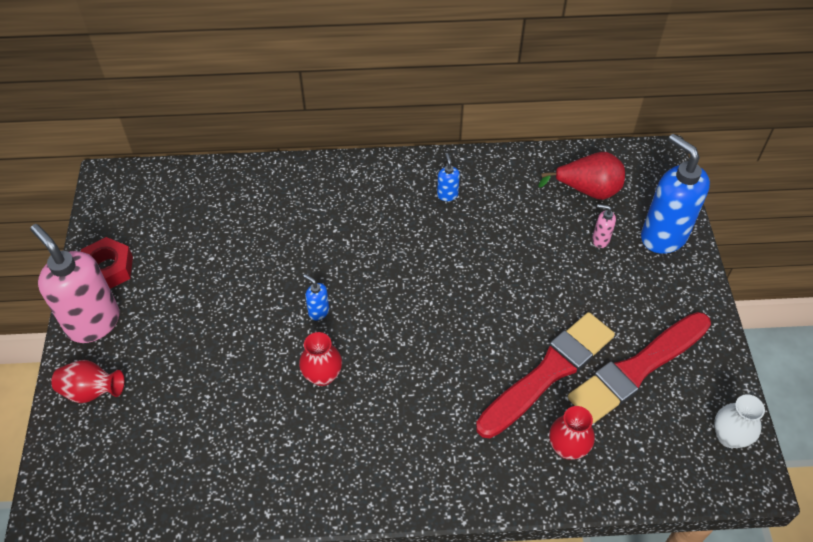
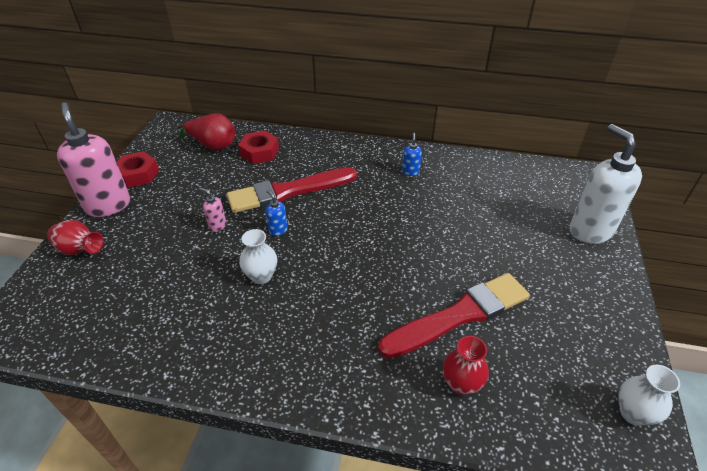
camera: 15 degrees right, 10 degrees down
(251, 202) = (259, 152): none -> red nut
(322, 375) = (261, 276): red vase -> white vase
(587, 190) = (528, 187): red pear -> red pear (213, 145)
(600, 240) = (532, 223): pink soap dispenser -> pink soap dispenser (217, 226)
(637, 369) = (546, 330): red brush -> red brush (288, 191)
(663, 236) = (590, 230): blue soap dispenser -> white soap dispenser

